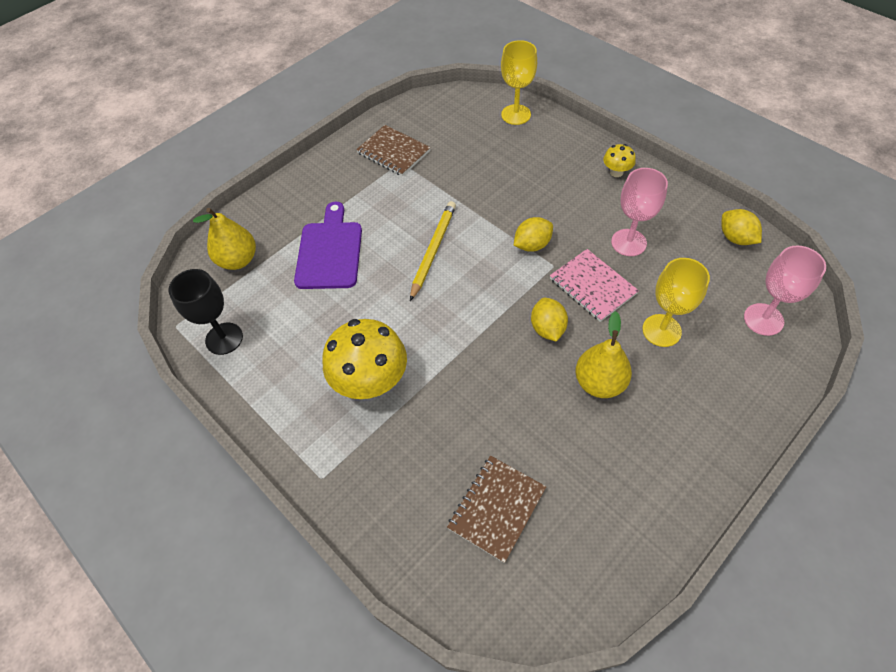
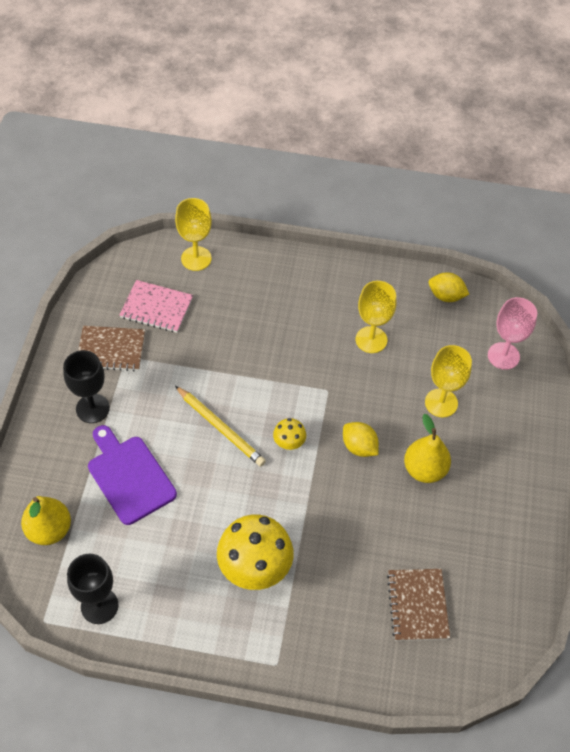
camera: 40 degrees left, 0 degrees up
(344, 188) = (92, 408): none -> black goblet
(433, 250) = (220, 428): yellow pencil -> yellow pencil turned 150 degrees clockwise
(532, 245) = (298, 380): yellow lemon -> none
(592, 286) = (369, 393): pink notebook -> pink notebook (156, 308)
(616, 172) = (320, 278): yellow mushroom -> yellow mushroom (289, 443)
(628, 242) = (371, 339): pink goblet -> yellow goblet

